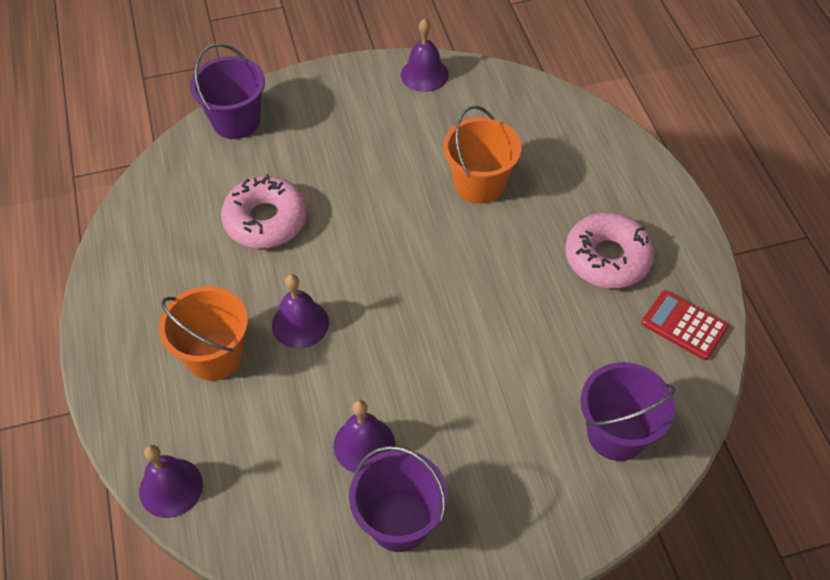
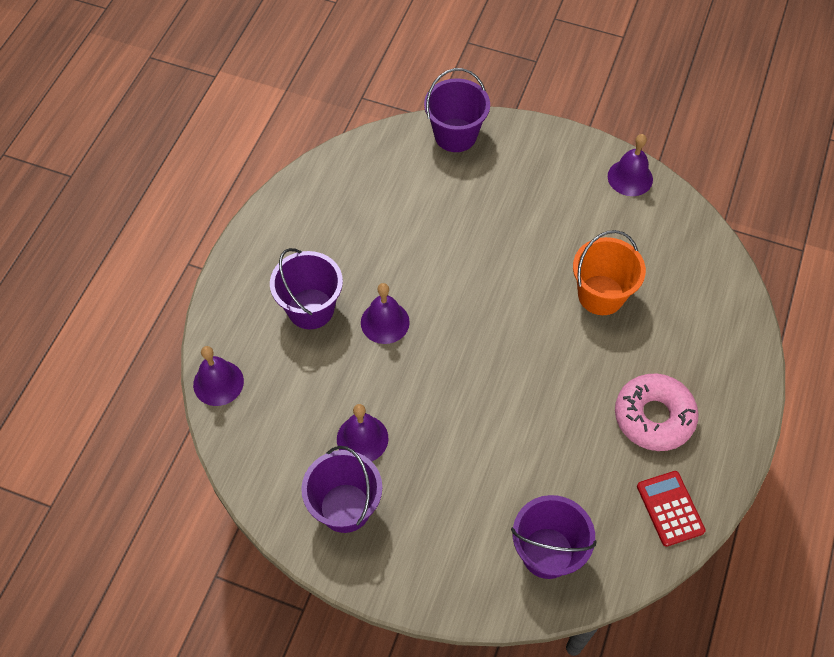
camera: 35 degrees right, 5 degrees up
(214, 356) = (311, 309): orange bucket -> purple bucket
(266, 220) = (419, 228): pink donut -> none

